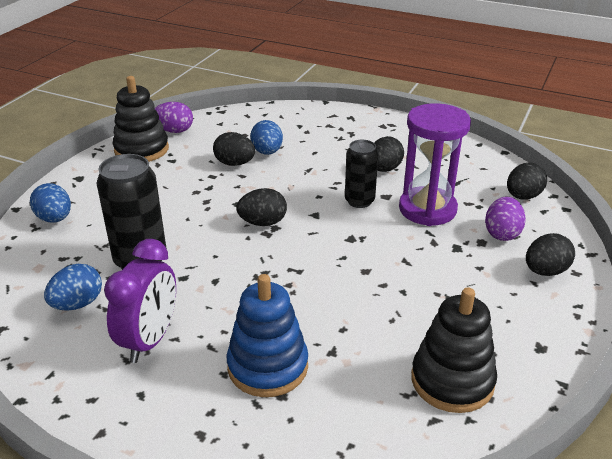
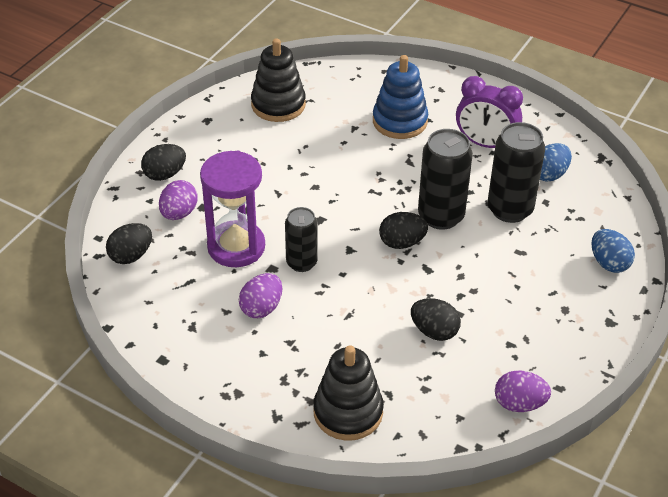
camera: 175 degrees left, 10 degrees up
(141, 150) = (552, 367): black stacking toy -> black stacking toy (348, 412)
(150, 340) = (485, 144): purple clock -> purple clock turned 90 degrees counterclockwise
(220, 249) = (441, 216): none -> black can
(267, 152) = (395, 349): blue egg -> none
(384, 169) = (261, 308): black egg -> purple egg

